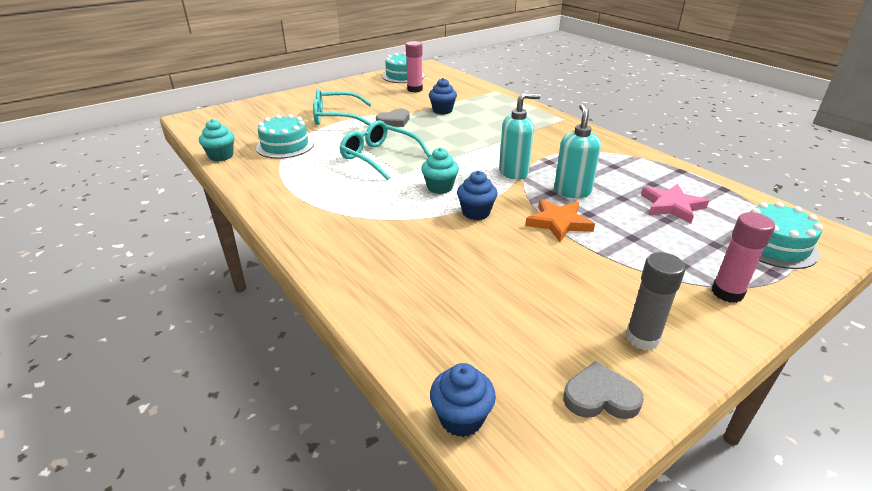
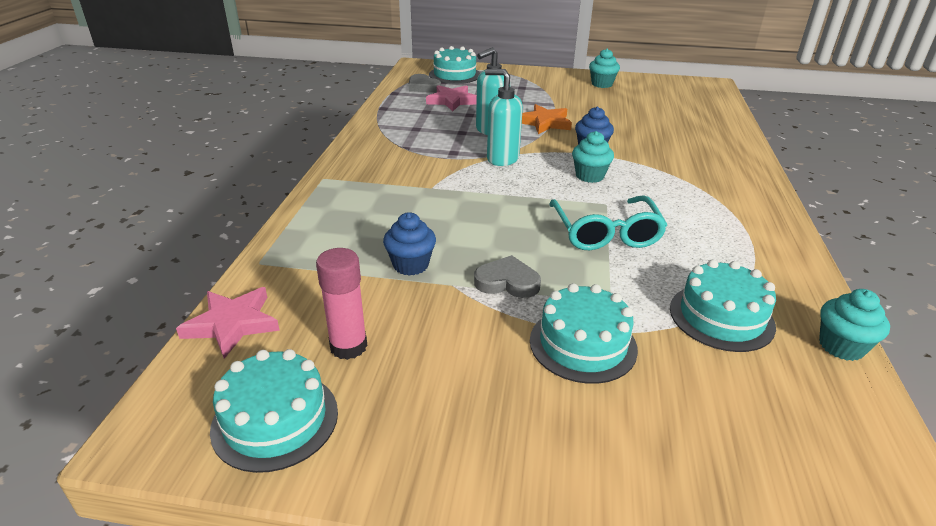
camera: 135 degrees left, 0 degrees up
(336, 117) = (583, 344): turquoise glasses -> turquoise cake
(460, 80) = (232, 324): none -> pink star
(461, 418) = (723, 99): blue cupcake -> none
(600, 397) = (652, 83): grey heart -> grey heart (423, 87)
(642, 338) = (602, 84): grey glue stick -> turquoise cupcake
(727, 293) = (527, 77): pink glue stick -> none

